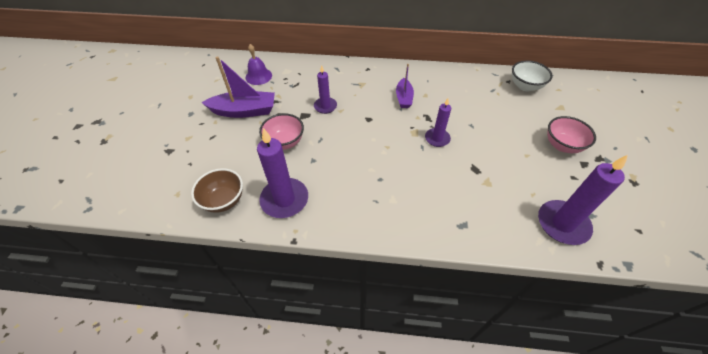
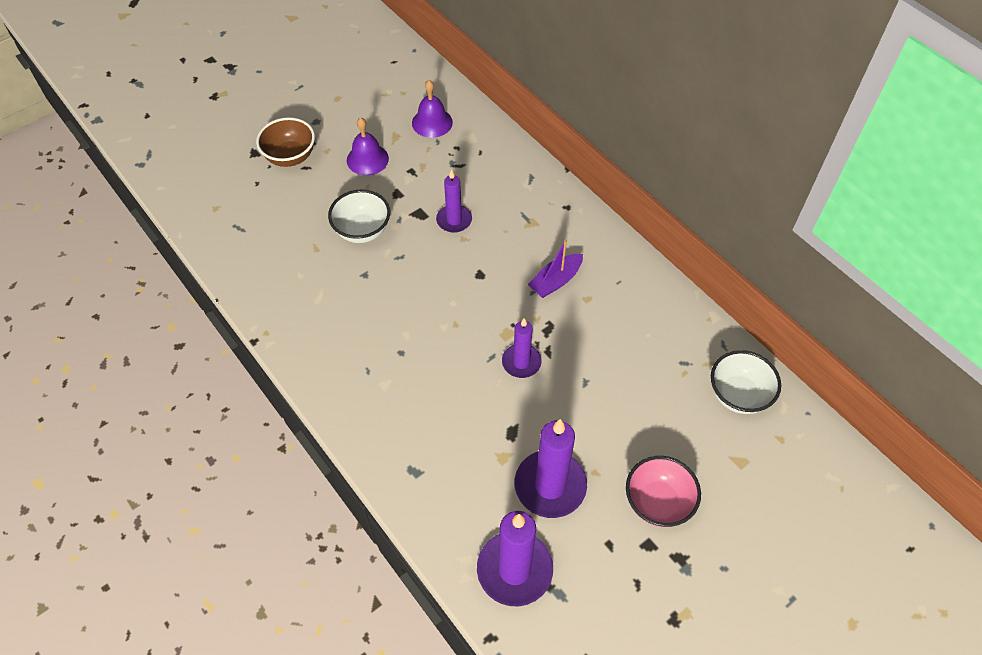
camera: 45 degrees right, 5 degrees up
(224, 200) = (243, 248): brown bowl -> brown bowl (290, 157)
(244, 111) = (367, 159): purple boat -> purple bell
(284, 142) = (362, 231): pink bowl -> white bowl
(284, 199) = (292, 294): purple candle -> purple candle (550, 486)

